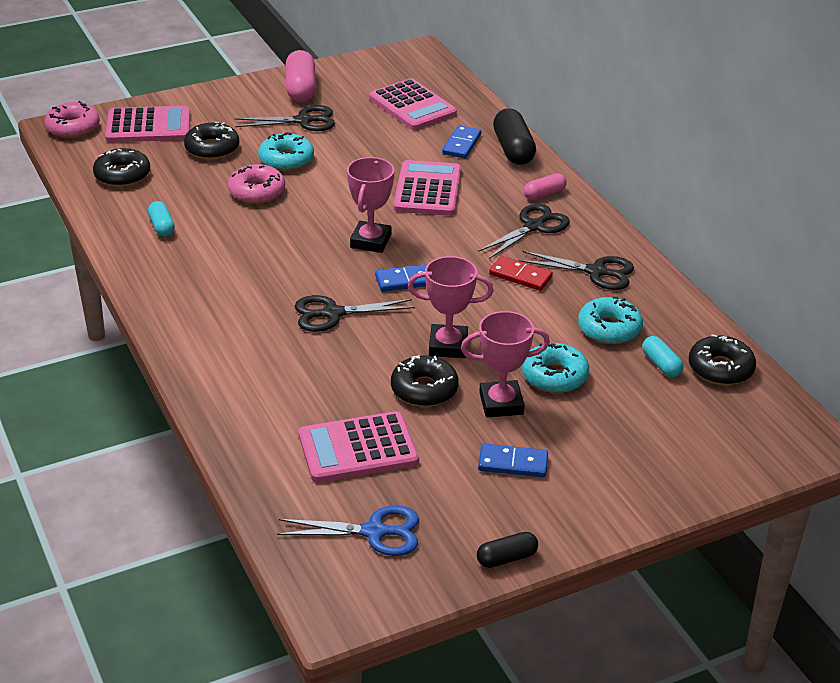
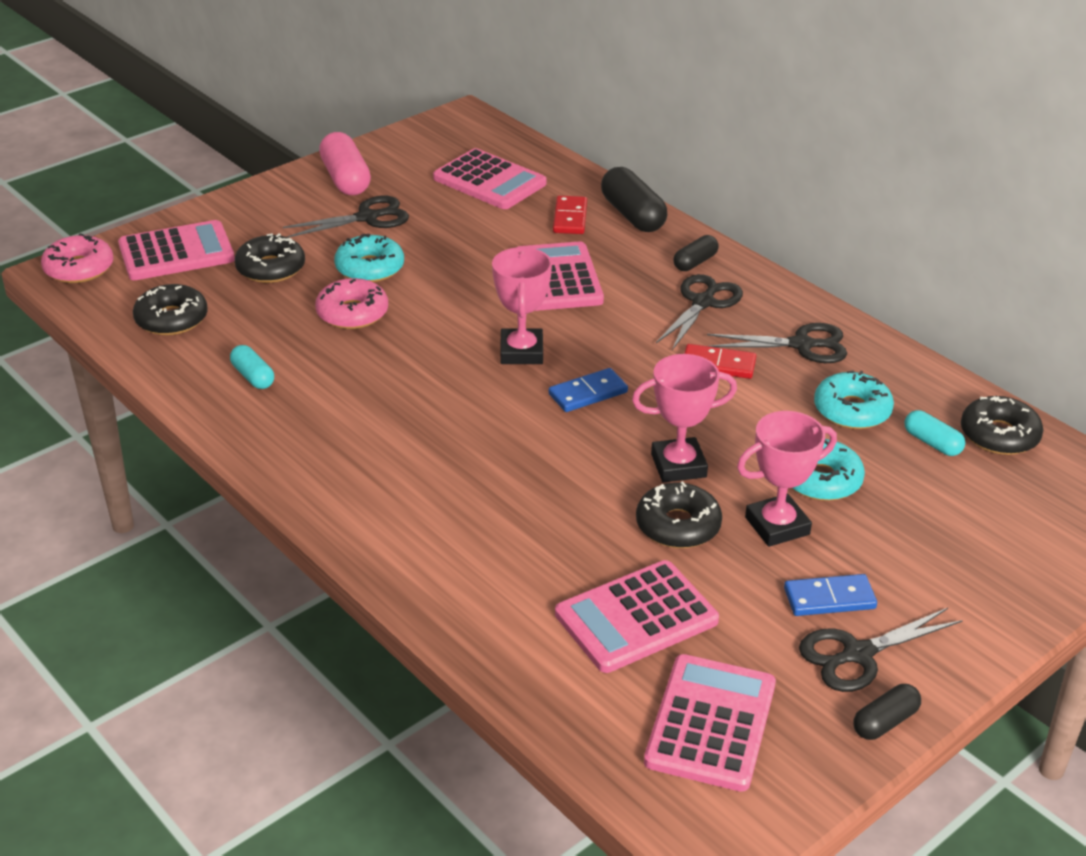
camera: 15 degrees left, 0 degrees up
(333, 313) = (520, 450): black scissors -> black scissors (857, 654)
(374, 532) = (711, 723): blue scissors -> pink calculator
(462, 144) = (570, 218): blue domino -> red domino
(544, 194) = (695, 262): pink capsule -> black capsule

